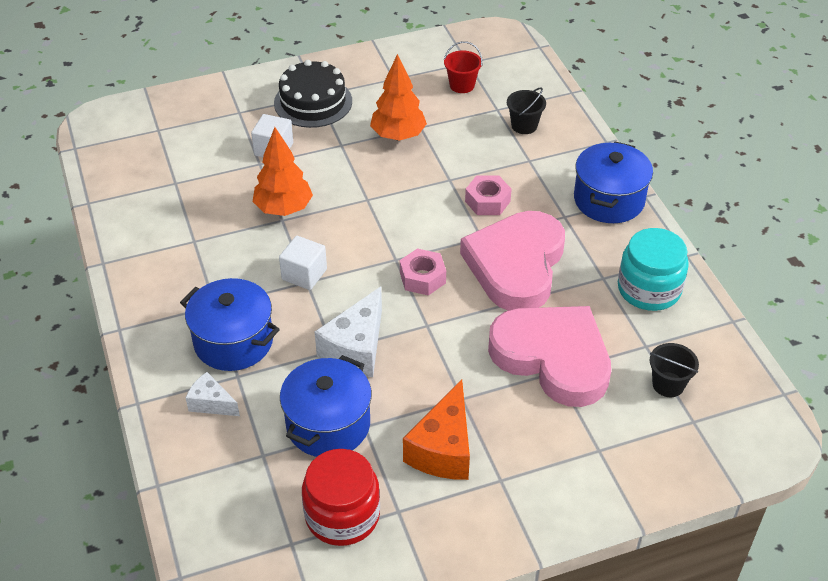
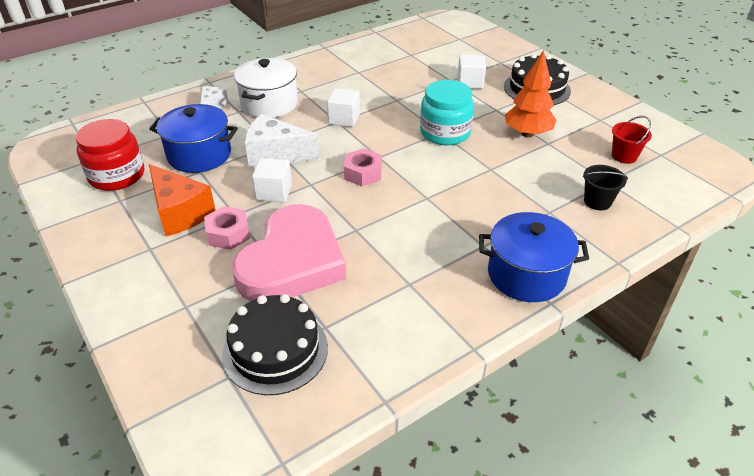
camera: 75 degrees right, 5 degrees down
(233, 341) = (269, 104): blue pot -> white pot
(283, 209) = (408, 98): orange tree -> none
(432, 359) = (274, 192): none -> white cube
(443, 449) = (180, 213): orange cheese -> orange cheese turned 135 degrees counterclockwise
(487, 201) = (475, 194): pink nut -> pink nut (228, 234)
(516, 265) = (400, 223): pink heart -> none
(649, 289) = (407, 321): turquoise jar -> turquoise jar (445, 132)
(668, 384) = (275, 350): black bucket -> black cake

